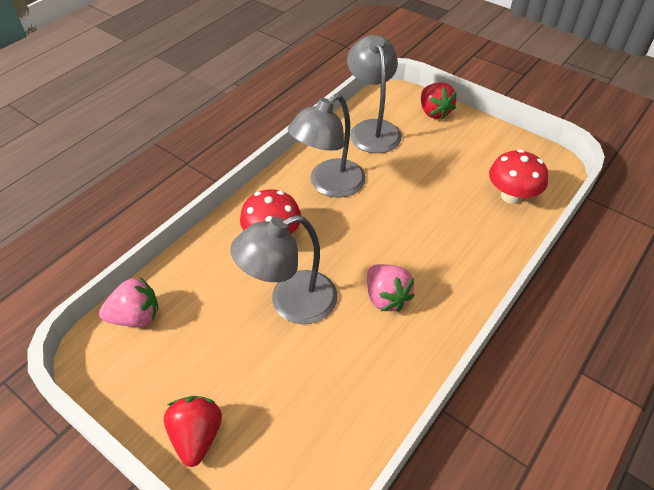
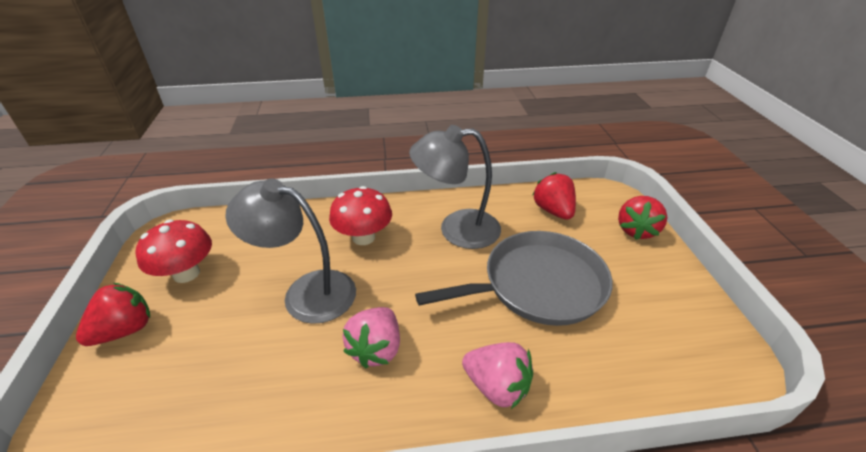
camera: 45 degrees right, 10 degrees down
(136, 317) = (217, 227): pink strawberry -> pink strawberry (497, 386)
(372, 129) = (553, 211): grey lamp -> red strawberry
(423, 188) = (538, 285): none -> grey pan
(511, 196) = (630, 358): red mushroom -> red mushroom (186, 273)

